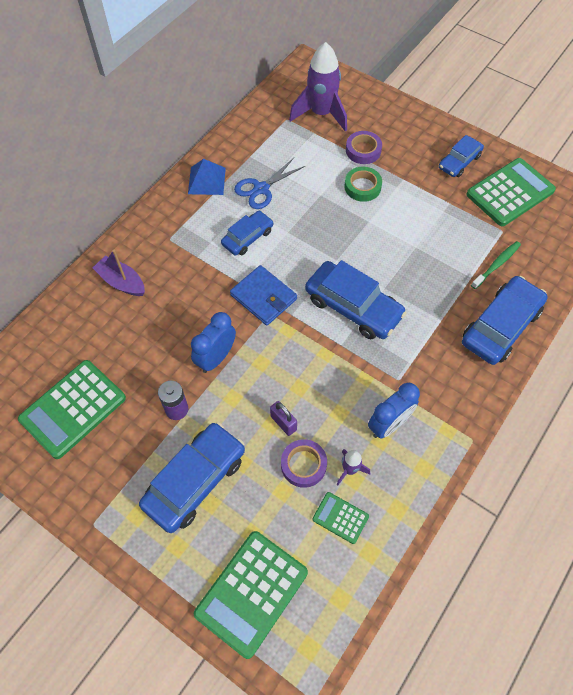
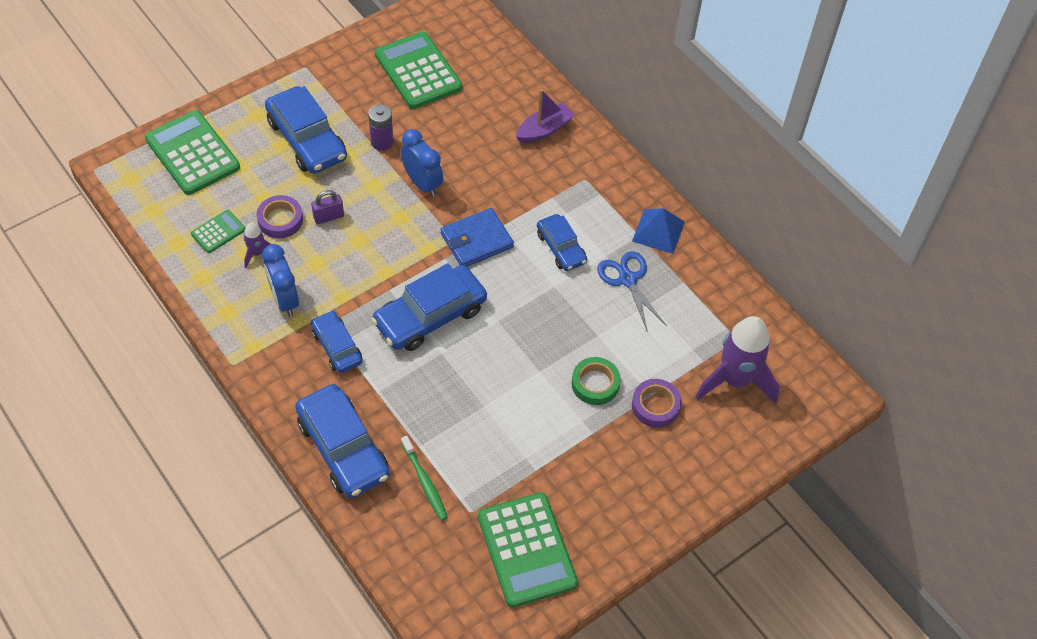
camera: 105 degrees right, 5 degrees down
(459, 162) = (600, 511): blue car -> blue car (337, 347)

